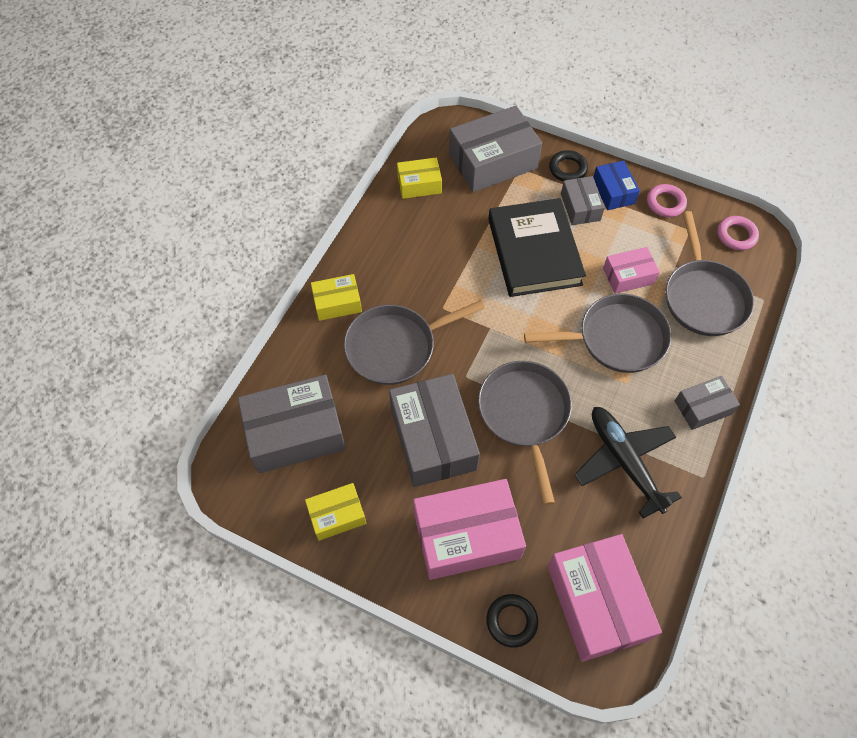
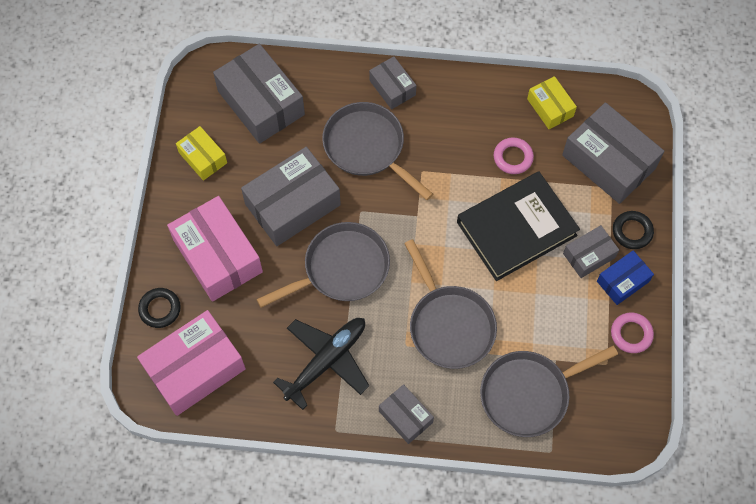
camera: 70 degrees right, 5 degrees up
(337, 303) = (392, 88): yellow box -> grey box
(628, 276) = (524, 319): pink box -> none
(736, 235) = (620, 411): pink ring -> pink ring (513, 157)

